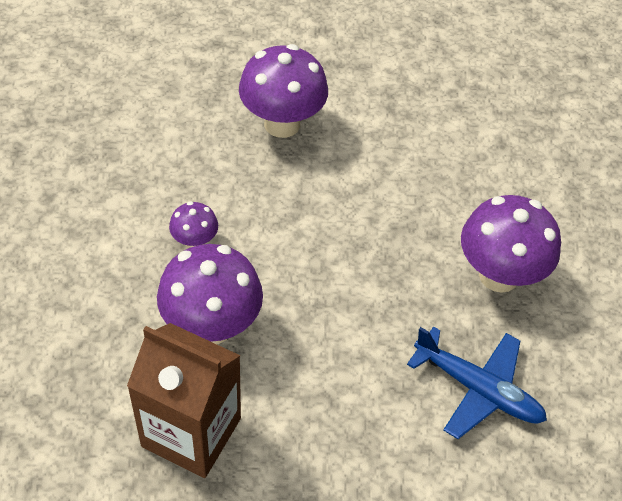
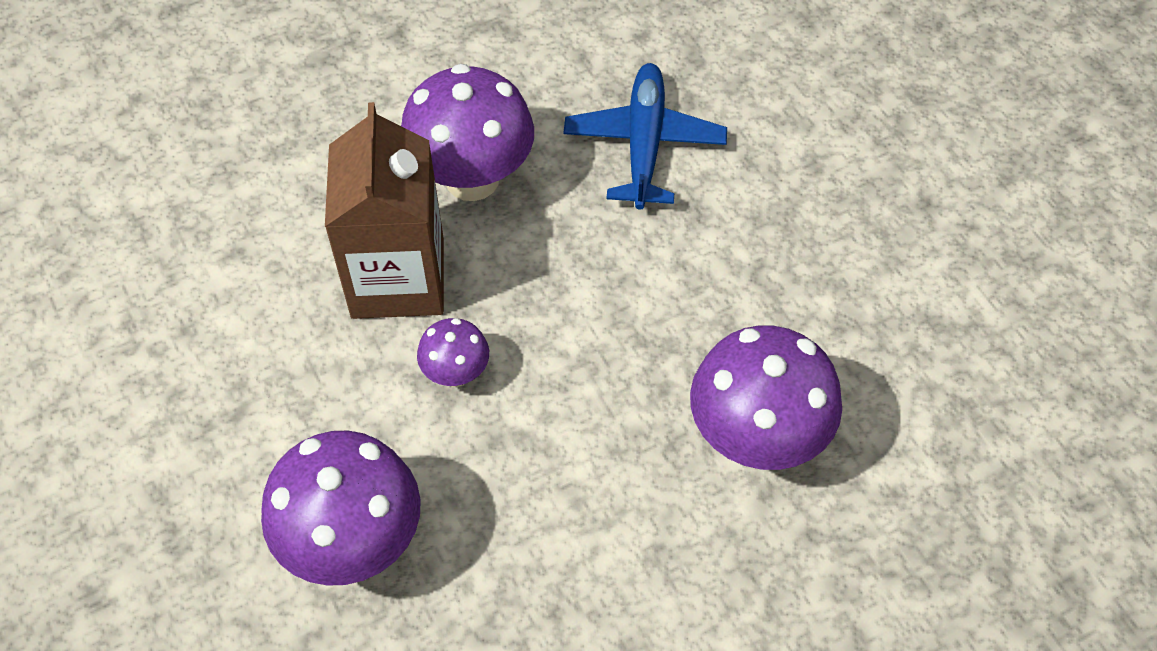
camera: 115 degrees left, 5 degrees up
(191, 432) = (901, 381): brown carton -> brown carton (398, 278)
(195, 242) = (646, 534): purple mushroom -> purple mushroom (456, 373)

